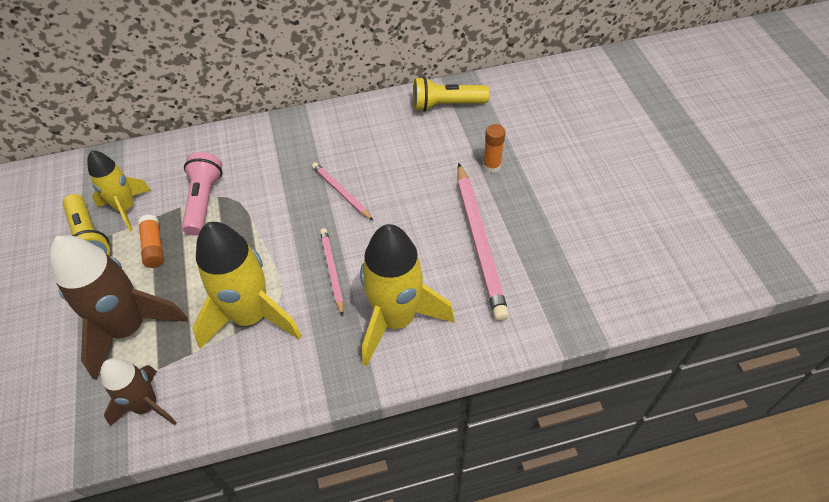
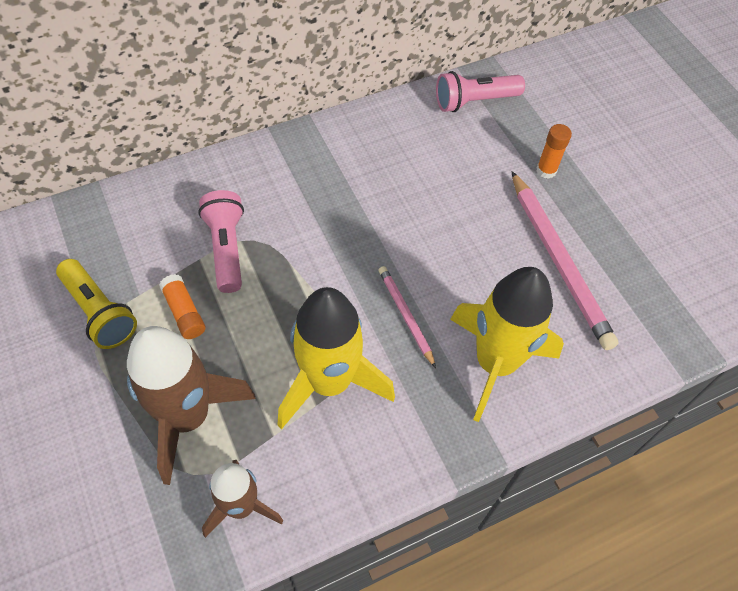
camera: 15 degrees left, 5 degrees up
(126, 208) = (133, 268): yellow rocket -> none
(341, 192) = (387, 220): pink pencil -> none
(446, 105) = (474, 101): yellow flashlight -> pink flashlight

